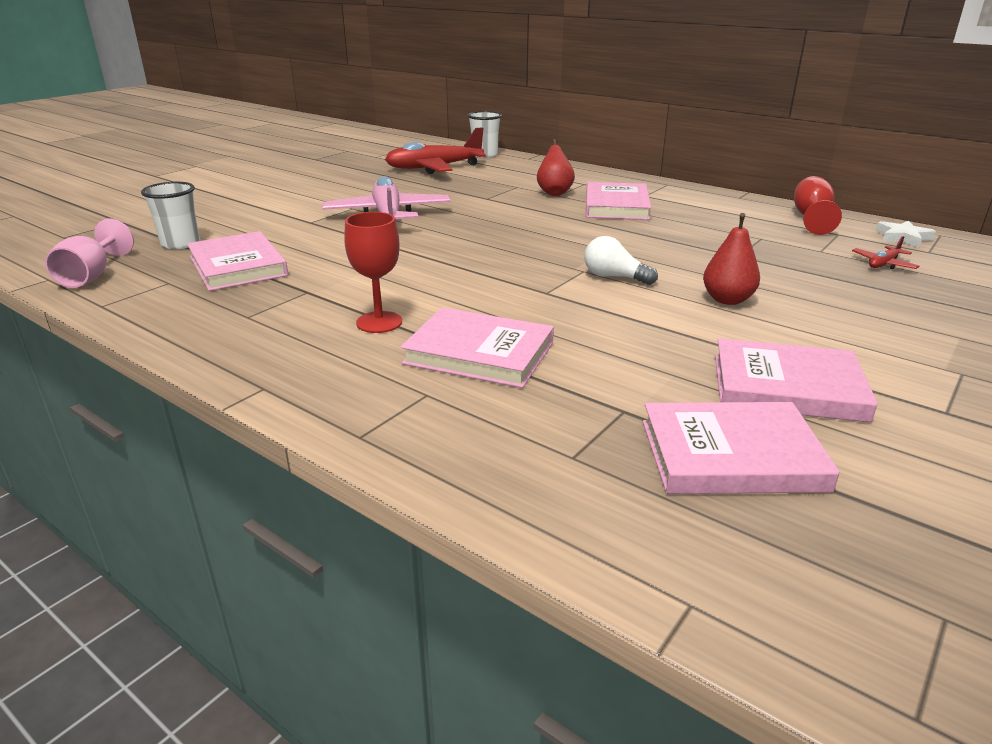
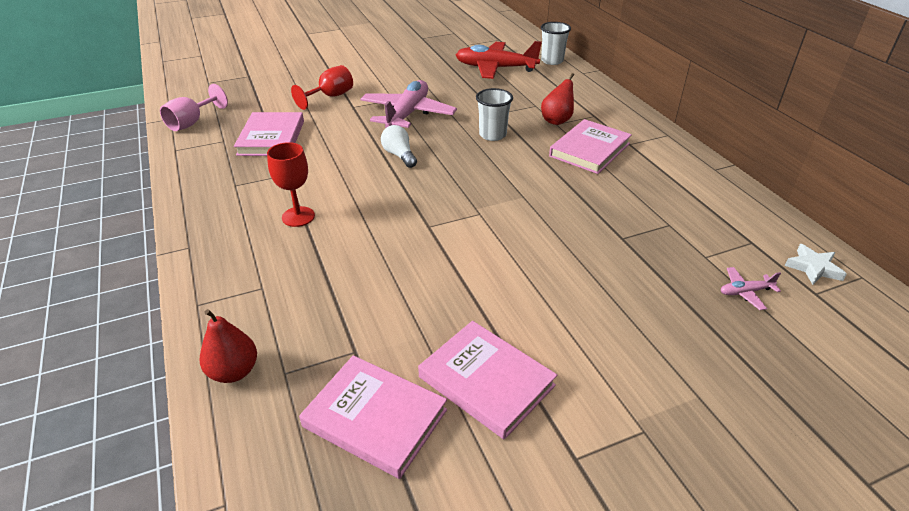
camera: 30 degrees right, 10 degrees up
(180, 243) = (260, 107): white cup -> white cup (492, 135)
(479, 353) = (325, 266): pink book -> none
(614, 277) = (494, 228): white light bulb -> white light bulb (399, 155)
(727, 300) = (551, 281): red pear -> red pear (234, 371)
(811, 218) = (751, 215): red goblet -> red goblet (330, 96)
(883, 264) = (745, 292): red plane -> pink plane

